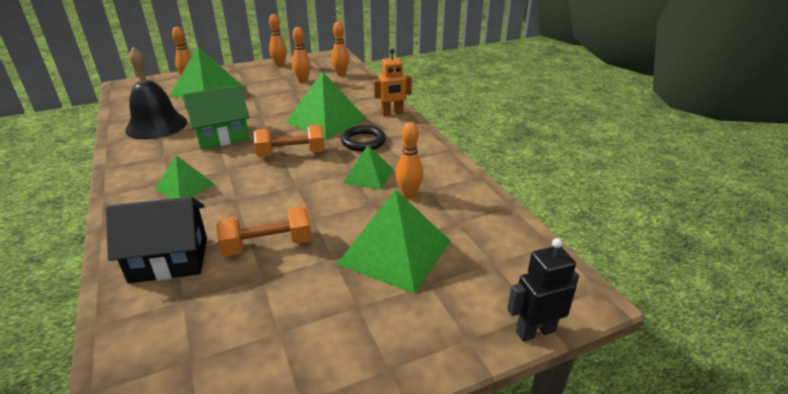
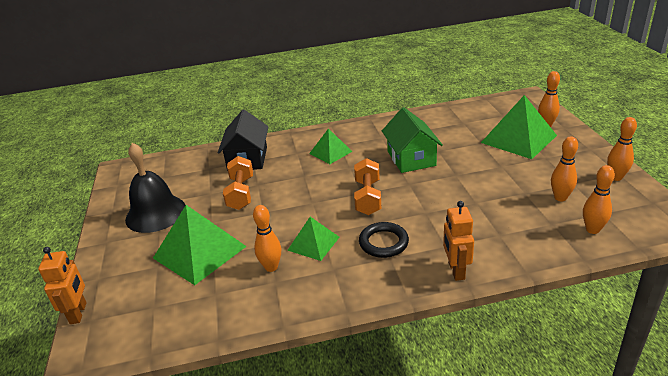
camera: 105 degrees right, 0 degrees up
(156, 125) = (437, 125): black bell -> black bell (155, 213)
(326, 120) = (440, 217): green pyramid -> none
(535, 331) = (78, 313): black robot -> orange robot

